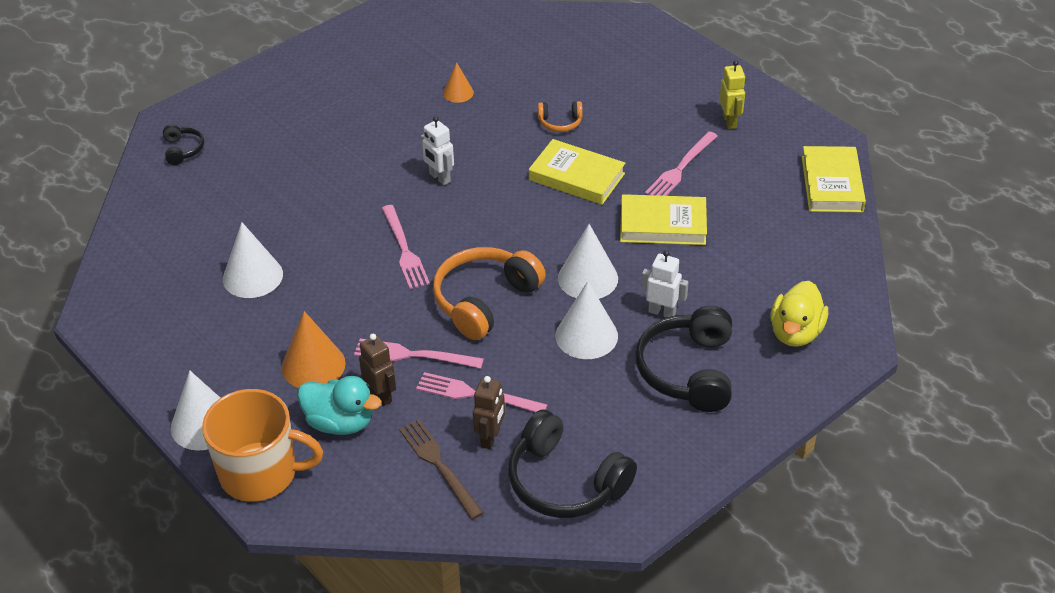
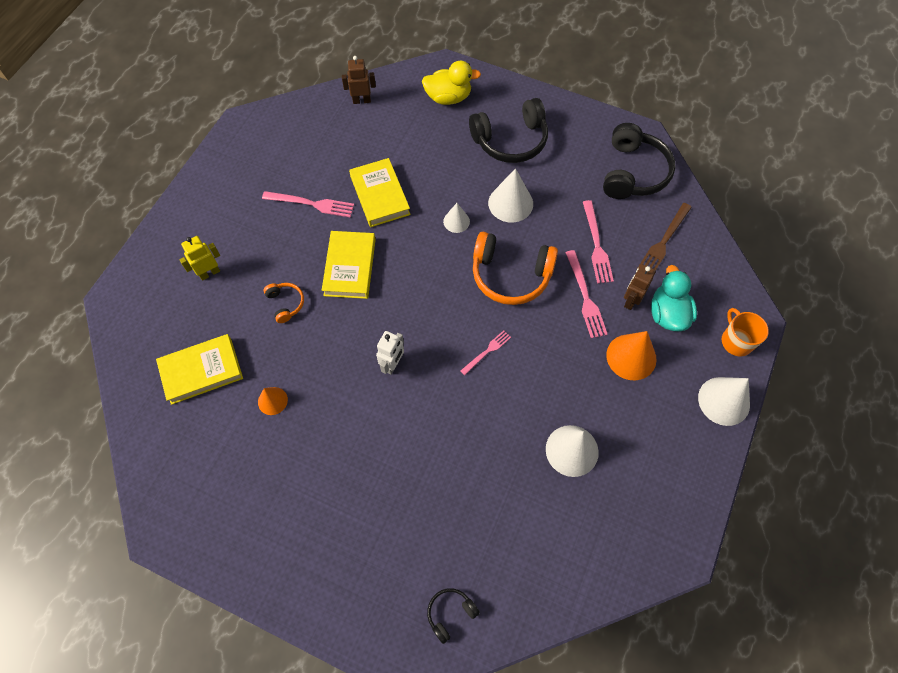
camera: 115 degrees left, 20 degrees up
(260, 473) = (736, 341): orange mug -> orange mug, size x0.57
(404, 250) = (487, 351): pink fork -> pink fork, size x0.62
(490, 438) = (625, 223): brown robot -> brown robot (361, 100)
(587, 278) = (456, 221): white cone -> white cone, size x0.58
(662, 312) = (467, 169): white robot -> none
(729, 121) = (242, 190): yellow robot -> yellow robot (209, 273)
(831, 184) = (293, 113): yellow book -> yellow book (201, 371)

